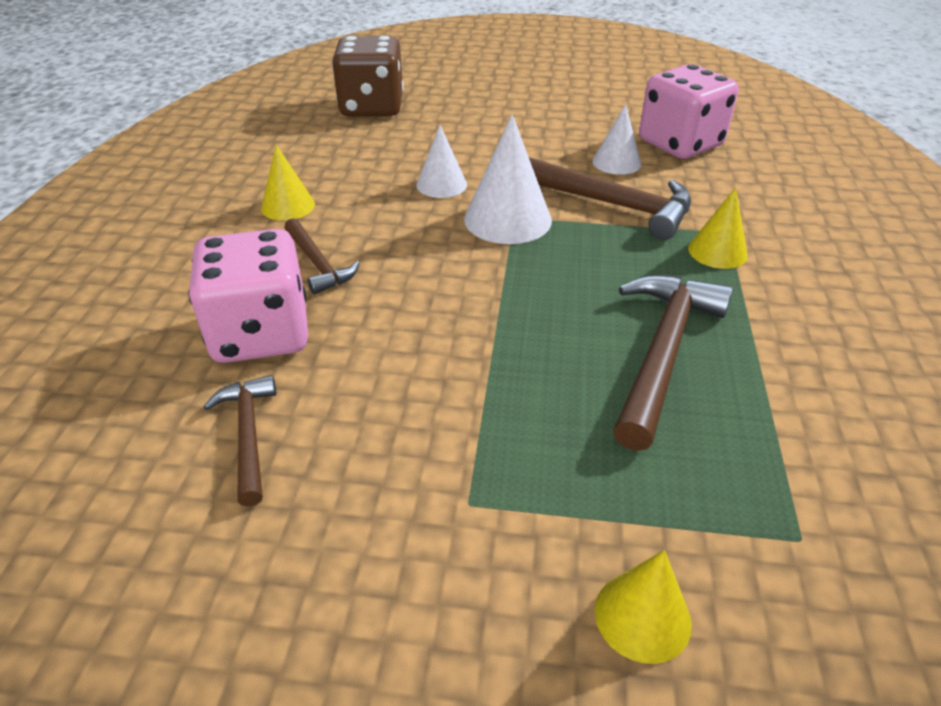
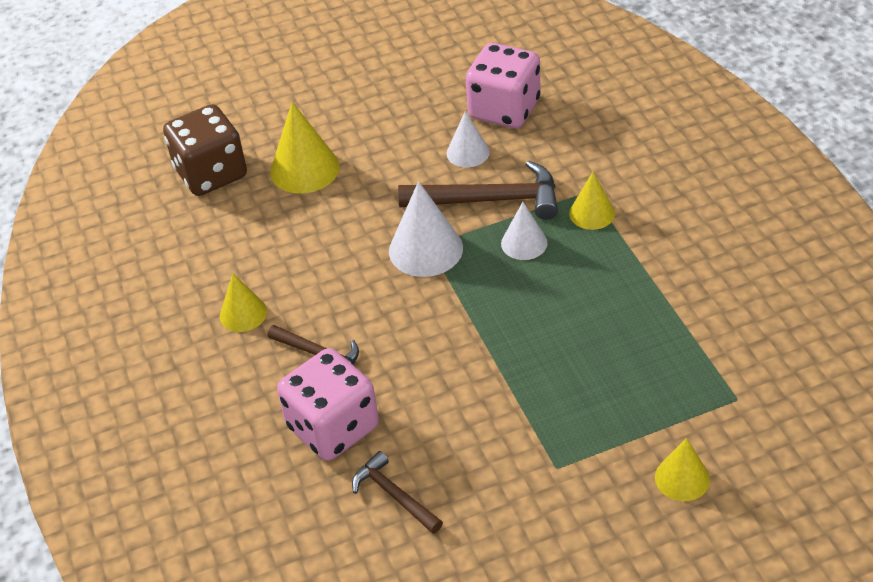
camera: 25 degrees left, 5 degrees up
(441, 184) = (347, 237): white cone -> white cone (524, 243)
(452, 128) = (304, 169): none -> yellow cone
(663, 352) = (603, 315): brown hammer -> none

